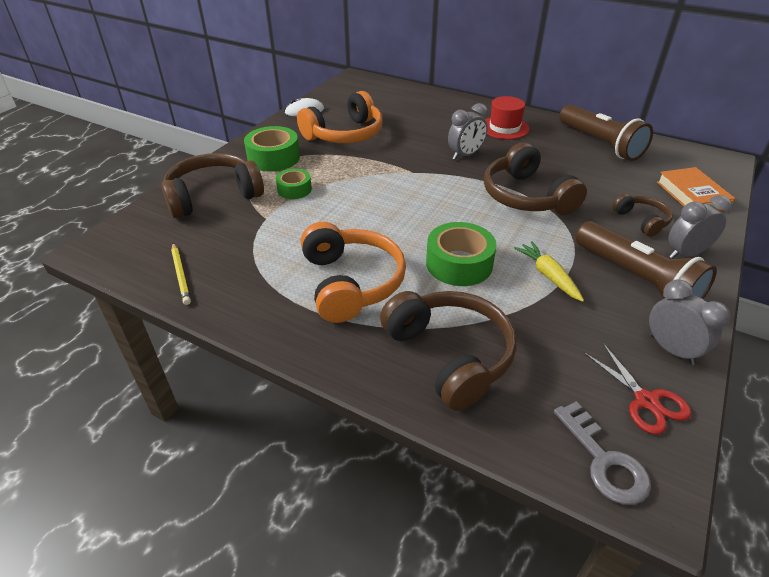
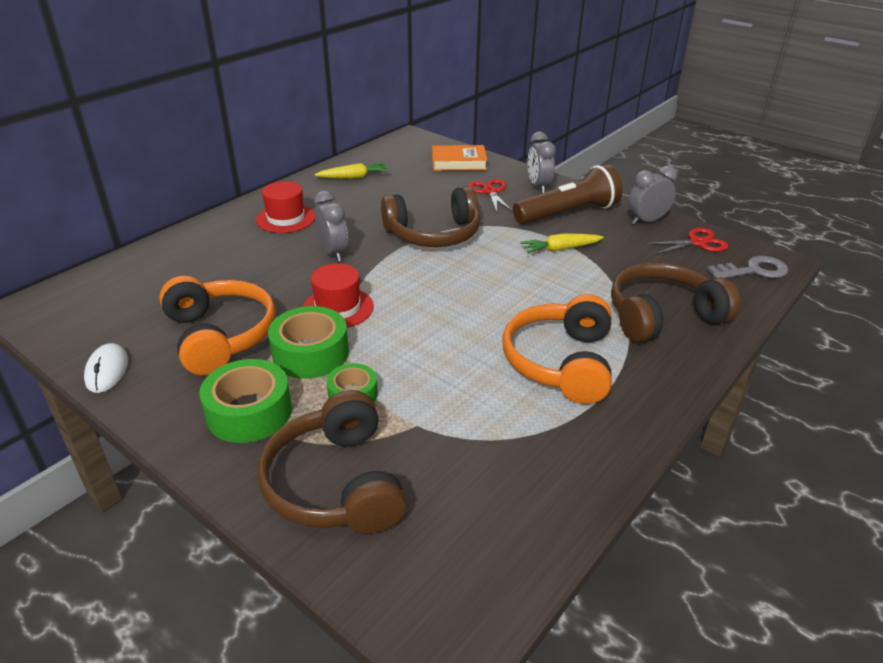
camera: 80 degrees left, 5 degrees down
(181, 275) = (532, 513): yellow pencil -> none
(350, 283) = (561, 362): orange headphones -> orange headphones turned 75 degrees counterclockwise
(391, 169) = (338, 308): none -> red hat
(459, 264) = (537, 291): green tape -> green tape (310, 353)
(600, 144) = (353, 177): brown flashlight -> yellow carrot
(641, 221) = (490, 191): brown headphones -> red scissors

